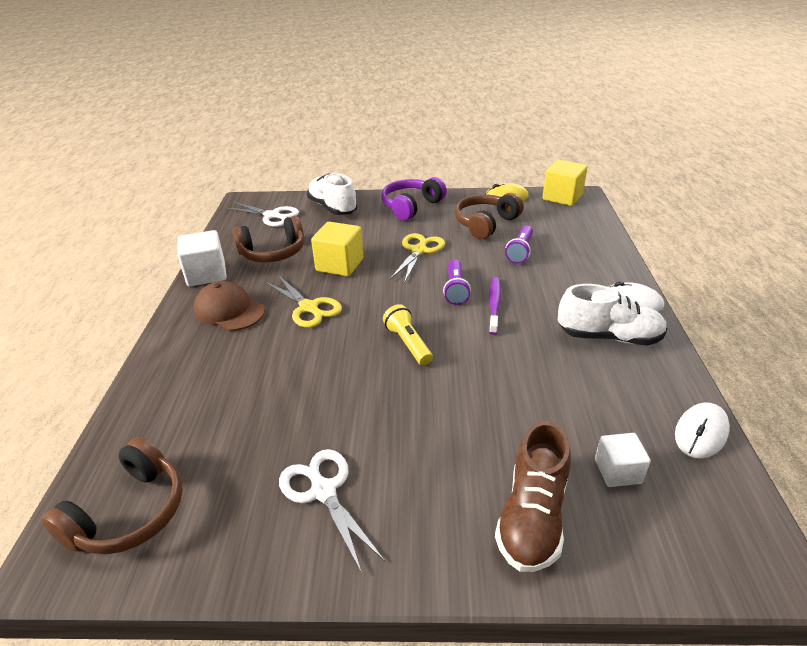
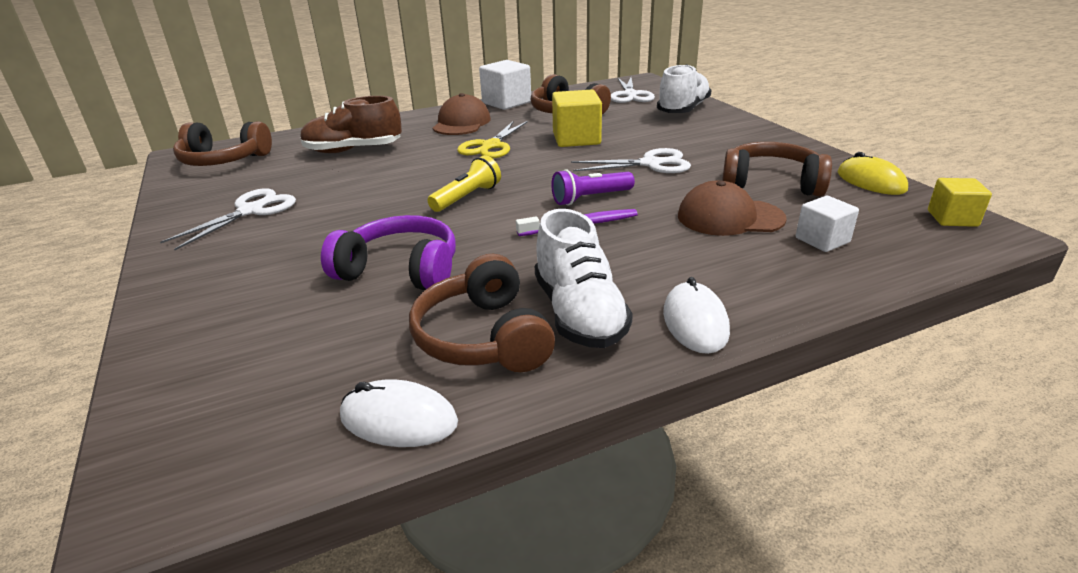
camera: 65 degrees right, 5 degrees down
(411, 206) = (746, 139): purple headphones -> purple headphones (400, 270)
(419, 250) = (651, 164): yellow scissors -> white scissors
(520, 251) = (730, 217): purple flashlight -> brown cap
(532, 516) = (228, 310): brown shoe -> brown shoe (353, 150)
(562, 197) = (952, 218): yellow cube -> yellow cube, size x0.62
(617, 471) = (303, 354): white cube -> white cube (822, 240)
(622, 380) = (483, 337): none -> brown headphones

